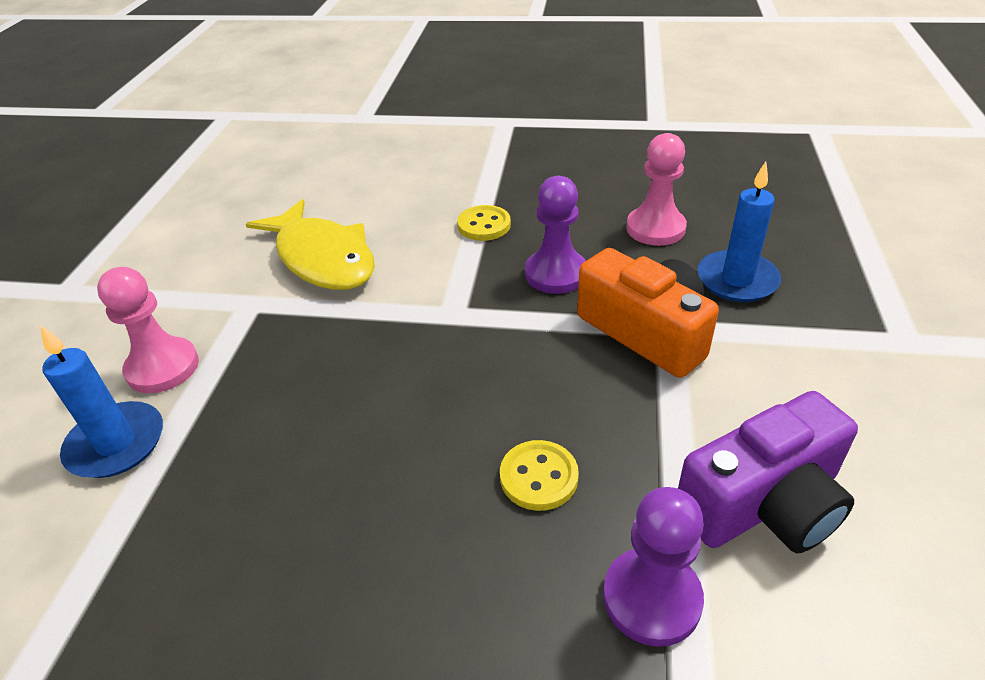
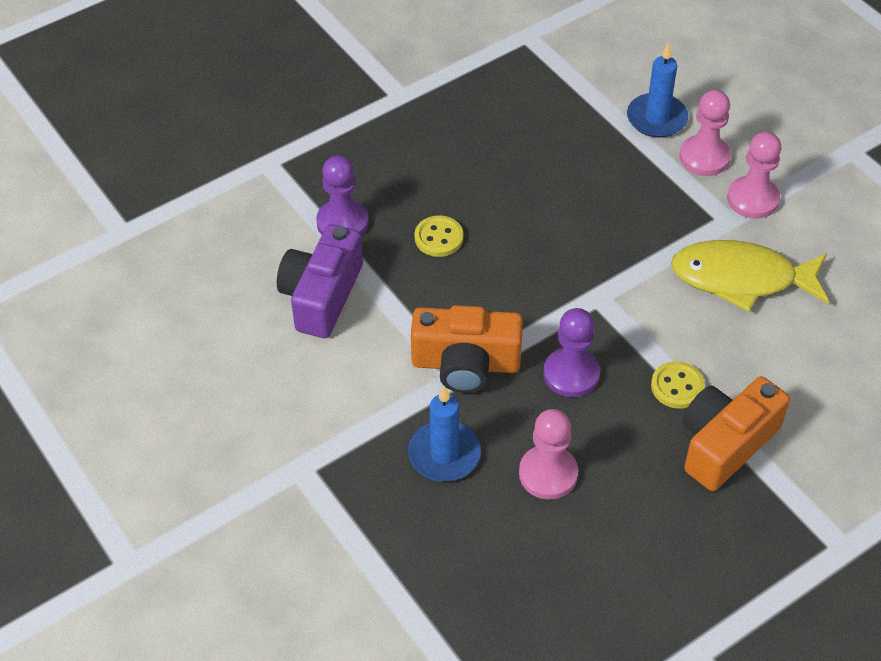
camera: 135 degrees right, 10 degrees up
(203, 305) = (752, 199): none -> pink pawn
(501, 184) = (725, 444): none -> orange camera

